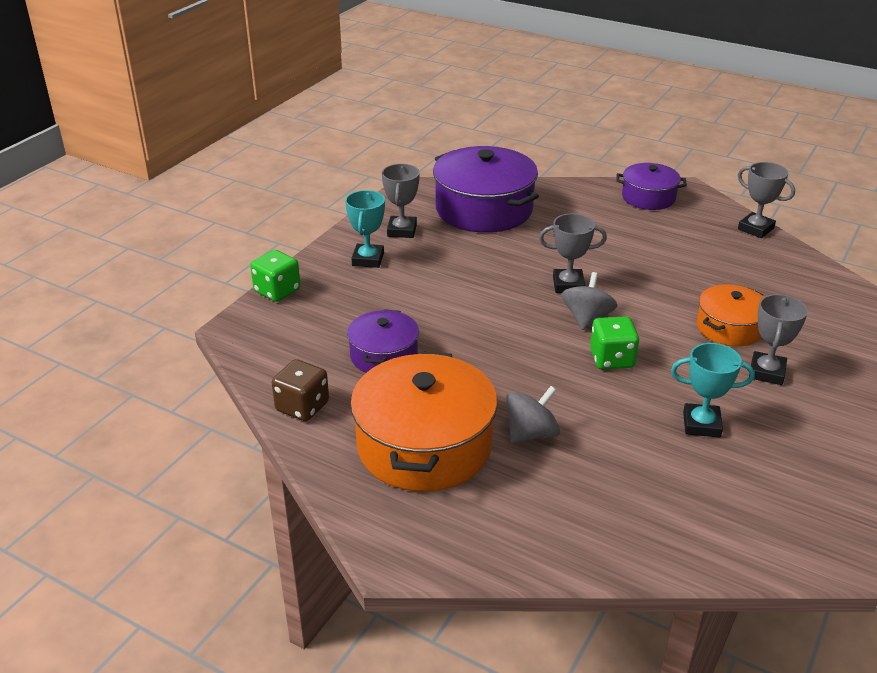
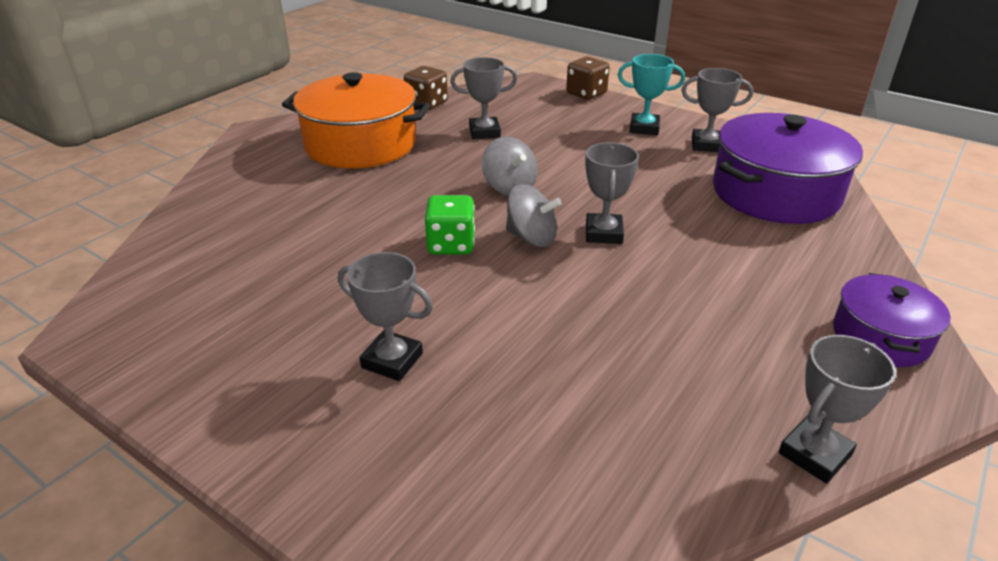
camera: 95 degrees right, 0 degrees up
(277, 291) = (586, 94): green dice -> brown dice
(383, 355) = (484, 132): purple pot -> grey trophy
(531, 433) = (352, 189): grey spinning top -> grey spinning top (509, 187)
(701, 424) = (319, 286): turquoise trophy -> none
(729, 328) = (498, 348): orange pot -> none

